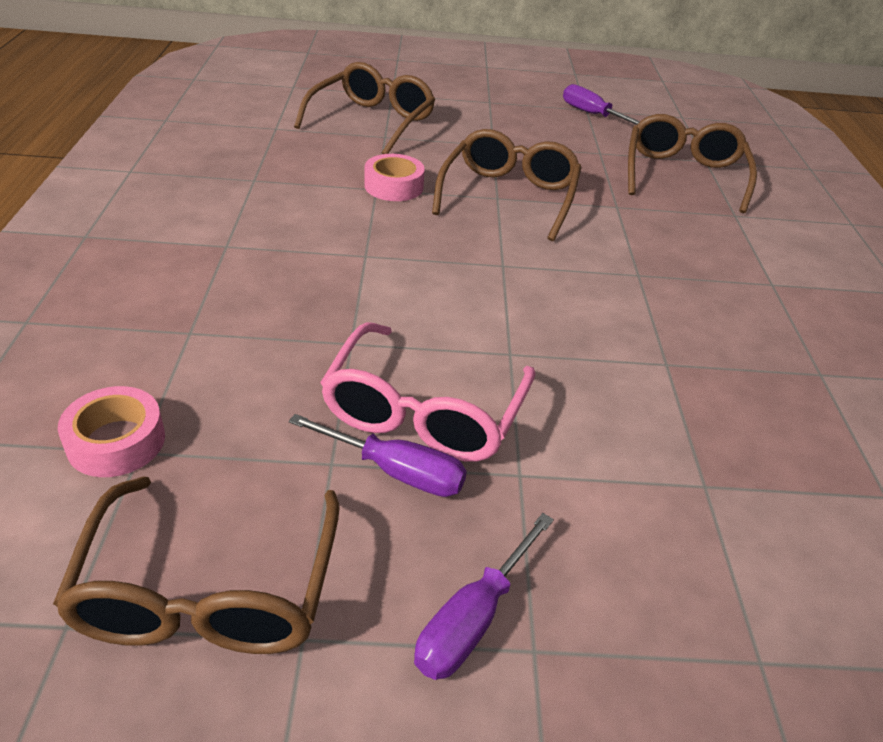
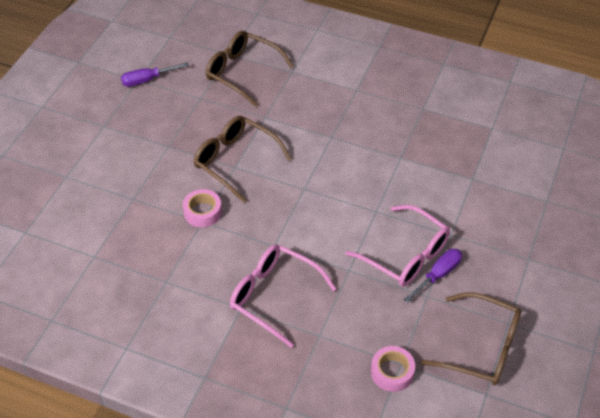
camera: 65 degrees left, 10 degrees up
(260, 271) = (273, 296): none -> pink glasses
(372, 121) = (107, 199): brown glasses -> none
(473, 618) = (512, 271): purple screwdriver -> none

